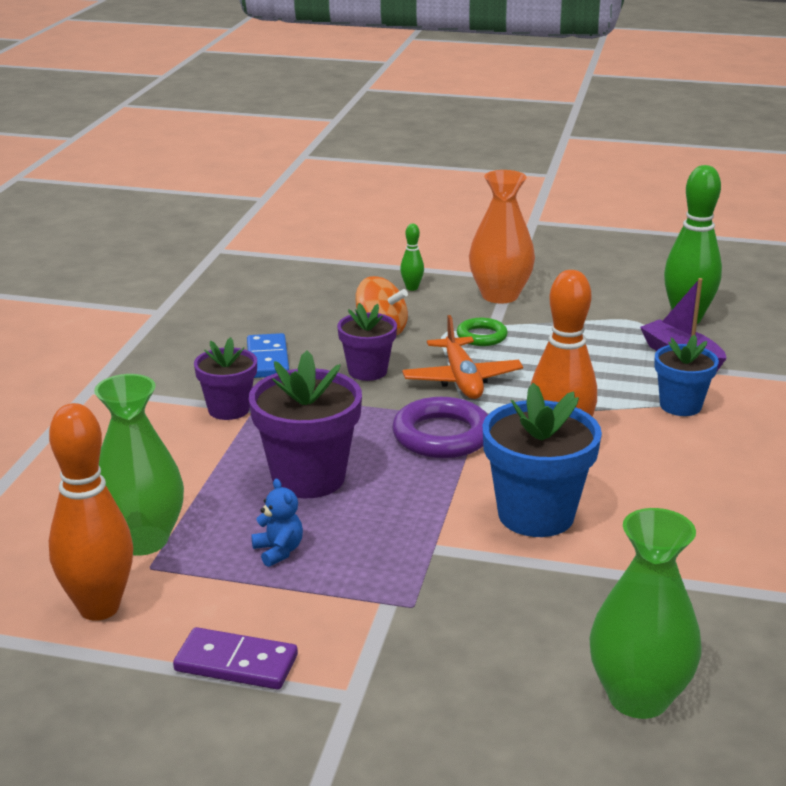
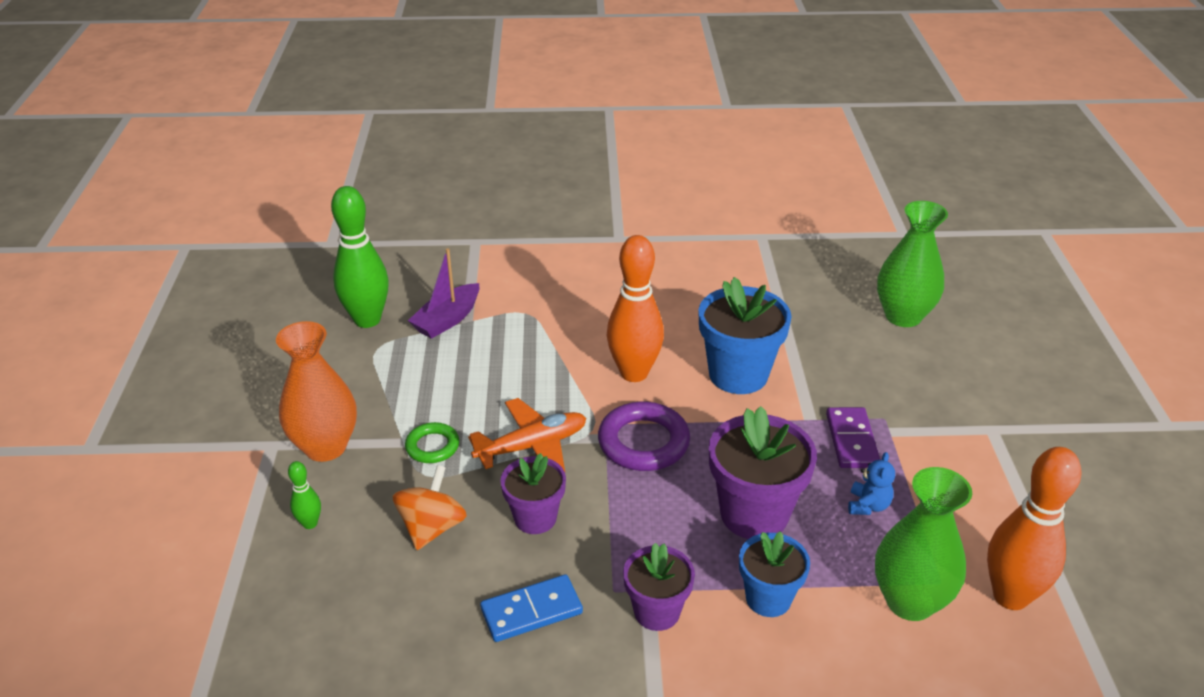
camera: 105 degrees left, 10 degrees up
(236, 663) = (1006, 493): purple domino -> purple domino (852, 440)
(278, 551) = (868, 505): blue teddy bear -> blue teddy bear turned 150 degrees clockwise
(680, 406) = (539, 316): blue flower pot -> blue flower pot (768, 598)

